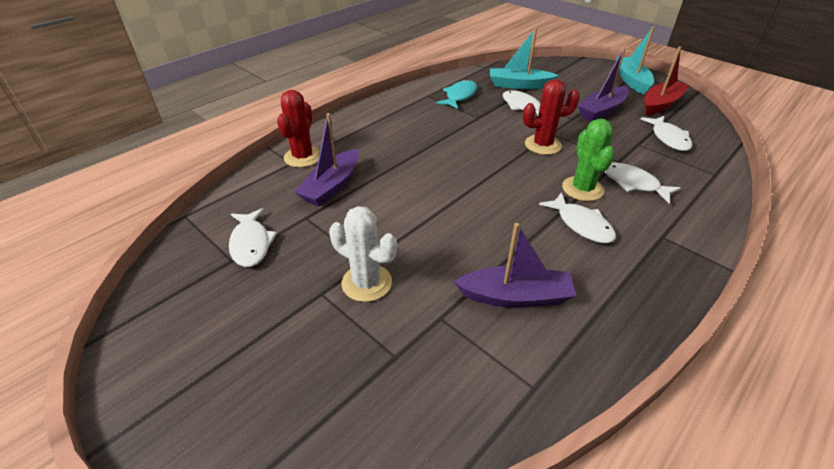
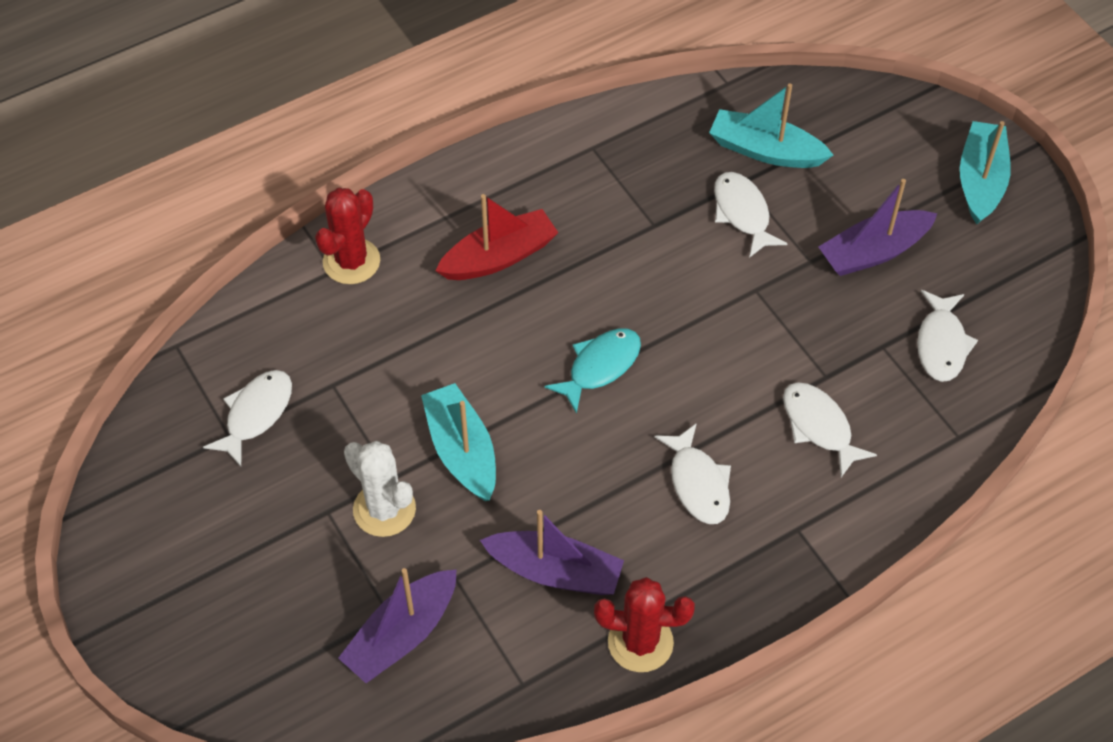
camera: 15 degrees right, 15 degrees up
(251, 243) = (256, 414): white fish -> white fish turned 150 degrees counterclockwise
(331, 186) = (380, 333): purple boat -> purple boat (402, 635)
(411, 237) = (462, 450): none -> turquoise boat
(459, 96) = (646, 161): turquoise fish -> turquoise fish (600, 367)
(542, 145) = (727, 315): red cactus -> red cactus (640, 642)
(582, 189) = (737, 420): green cactus -> none
(661, 104) = (989, 257): red boat -> red boat (499, 257)

